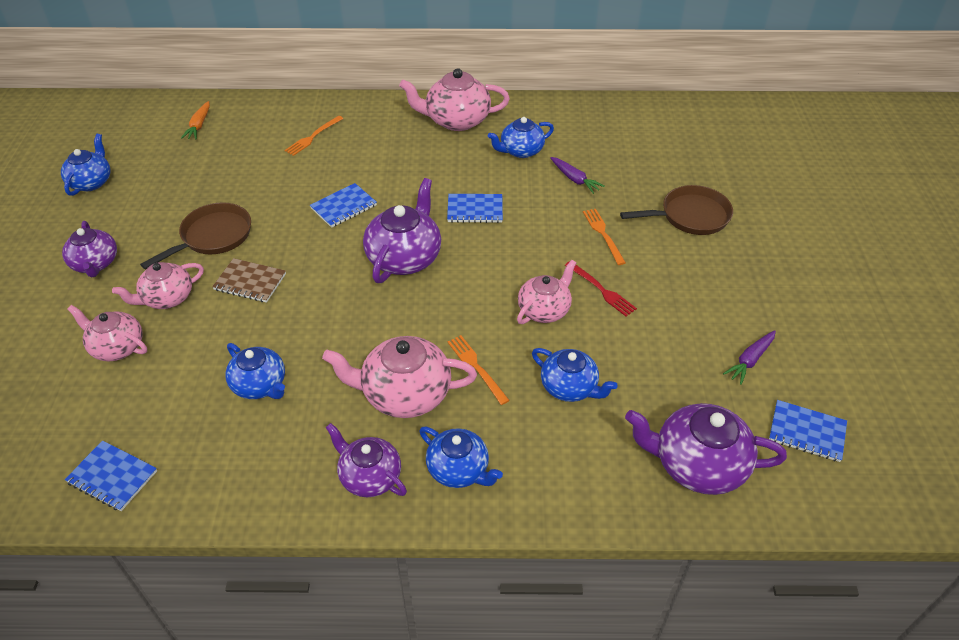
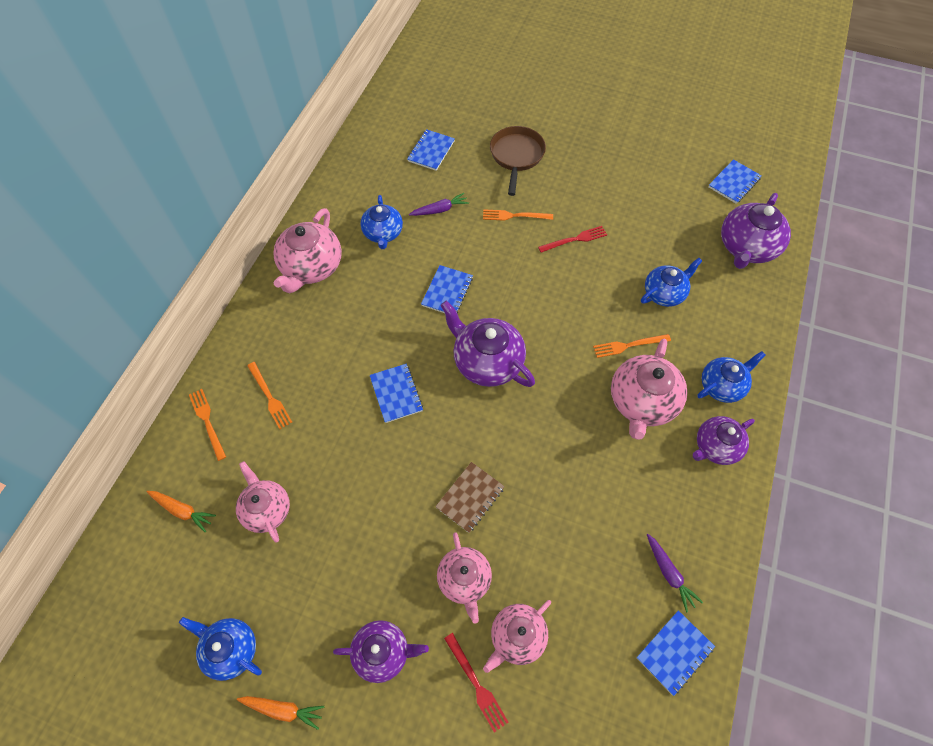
camera: 70 degrees left, 15 degrees up
(46, 222) = (283, 709): none -> orange carrot
(71, 329) = (476, 684): none -> red fork
(213, 237) = (389, 522): brown pan -> none
(260, 385) = (603, 511): blue teapot -> none
(279, 113) = (207, 421): none -> orange fork
(544, 310) = (583, 282): pink teapot -> pink teapot (267, 509)
(648, 154) = (431, 151): none -> blue notebook
(750, 360) = (668, 184): purple carrot -> purple carrot (669, 573)

